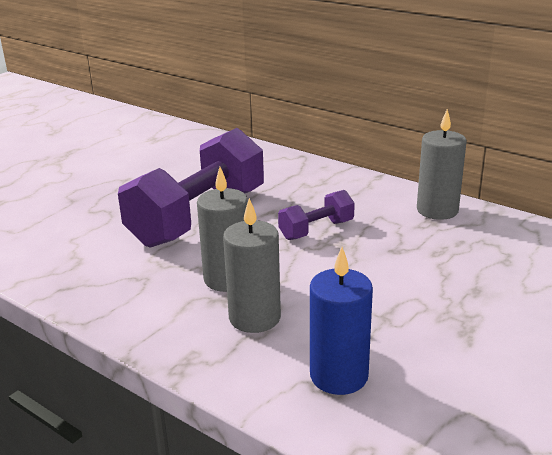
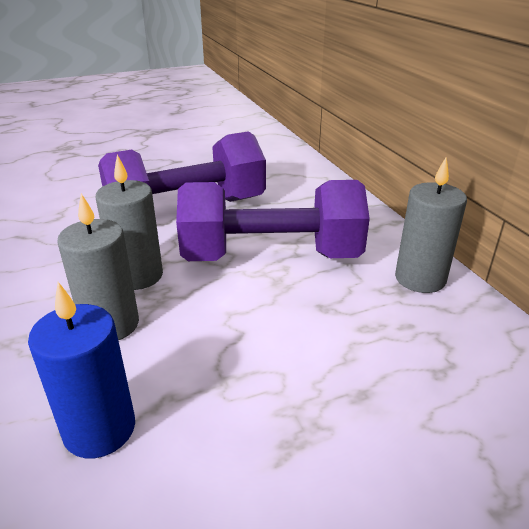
camera: 30 degrees right, 5 degrees up
(316, 230) = (271, 256): purple dumbbell -> purple dumbbell, size x2.13

